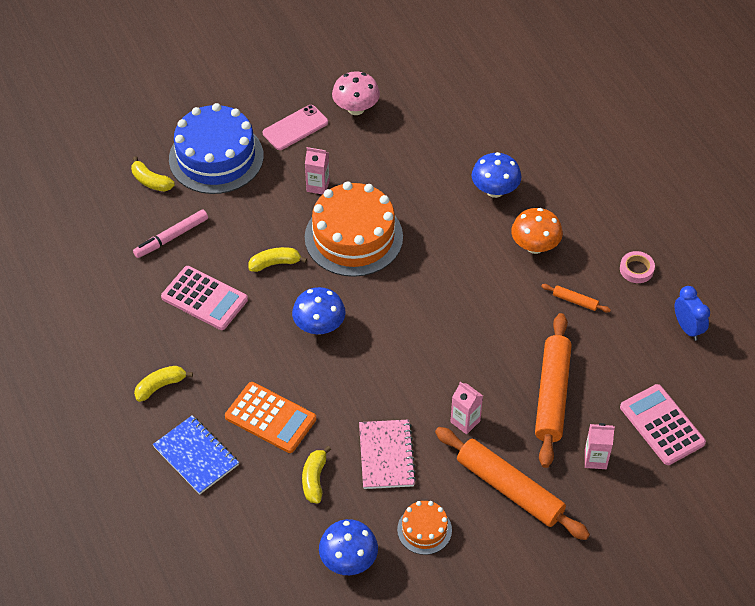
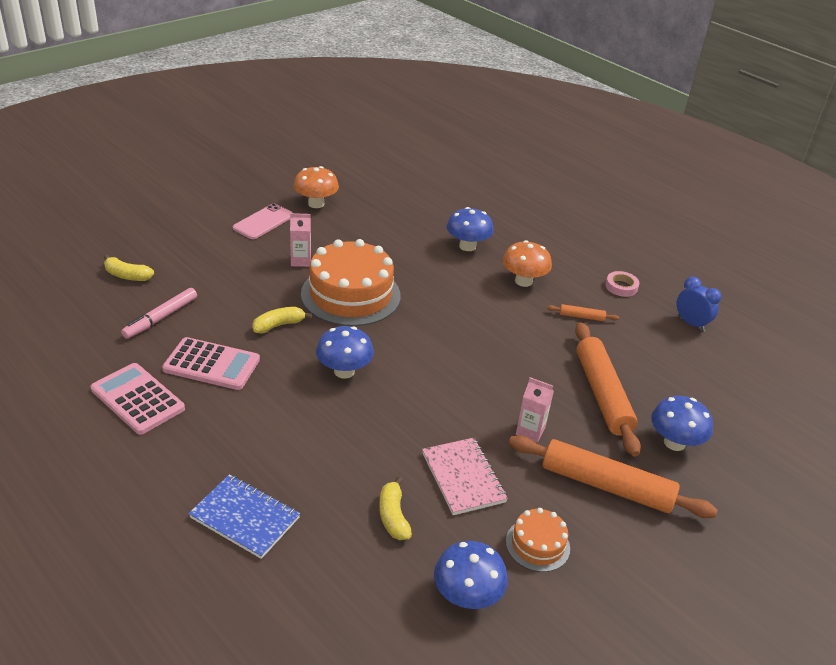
camera: 20 degrees left, 15 degrees down
(160, 386) = (182, 453): yellow banana -> none
(216, 157) = (191, 250): blue cake -> none
(270, 418) = (321, 463): orange calculator -> none
(356, 108) = (316, 204): pink mushroom -> orange mushroom
(595, 459) = (674, 443): pink carton -> blue mushroom
(662, 425) = (717, 403): pink calculator -> pink calculator (137, 399)

